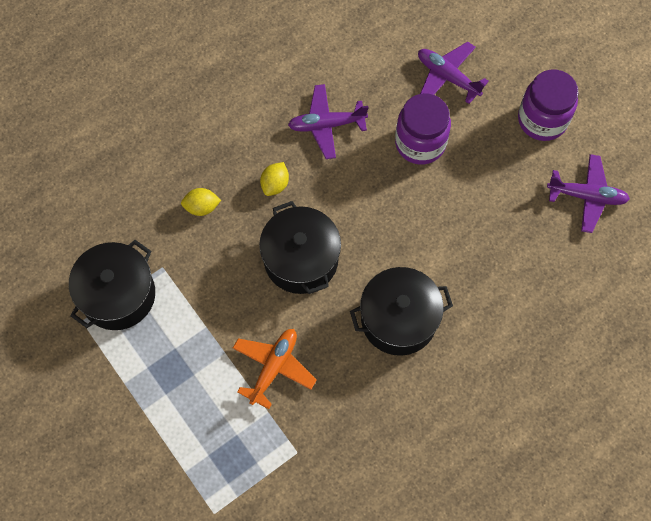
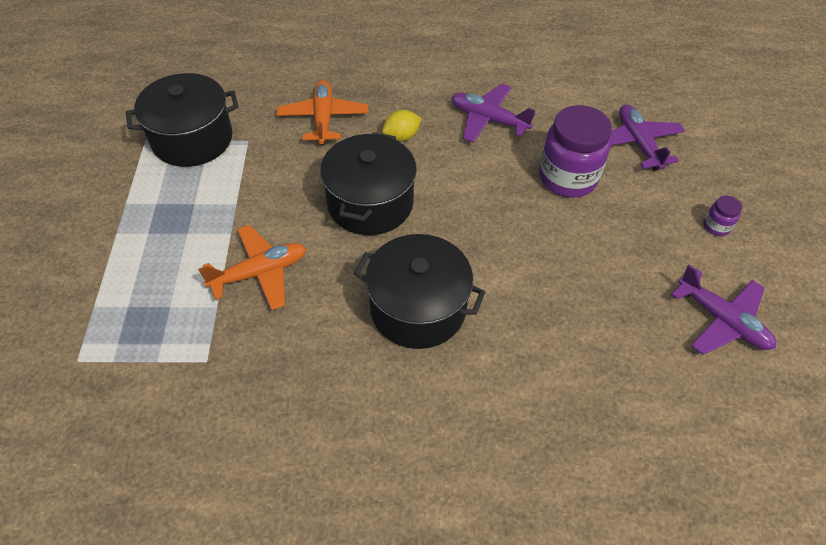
camera: 35 degrees right, 15 degrees down
(202, 207) = (323, 118): yellow lemon -> orange plane
(542, 120) = (716, 226): purple jar -> purple jar, size x0.44

